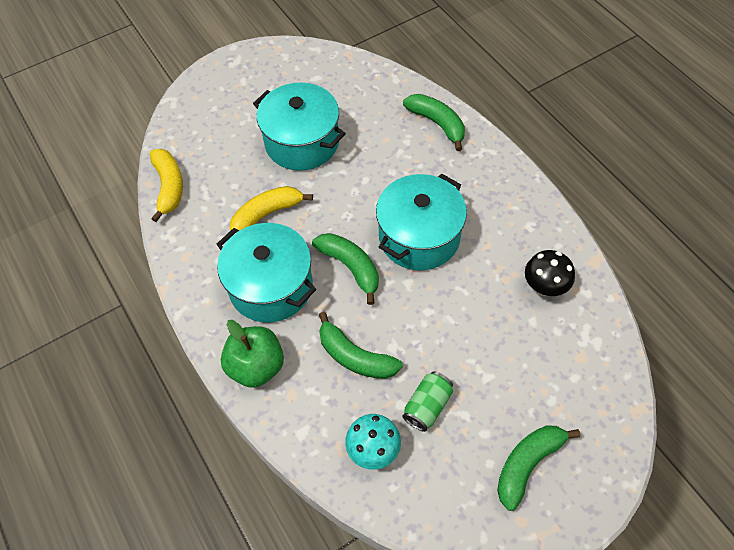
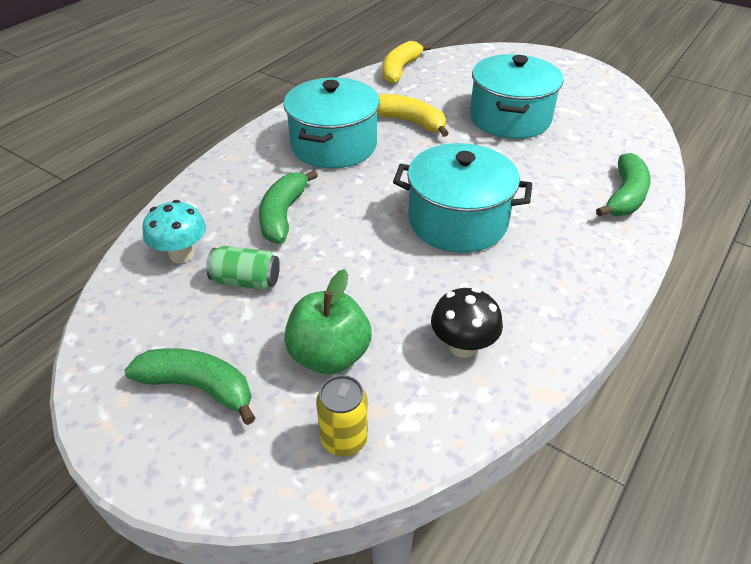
camera: 65 degrees right, 15 degrees down
(169, 187) = (400, 70): yellow banana -> yellow banana turned 150 degrees clockwise
(256, 366) = (245, 160): green apple -> green apple (329, 355)
(351, 267) = (386, 185): green banana -> none
(598, 383) = (344, 439): none -> yellow can

